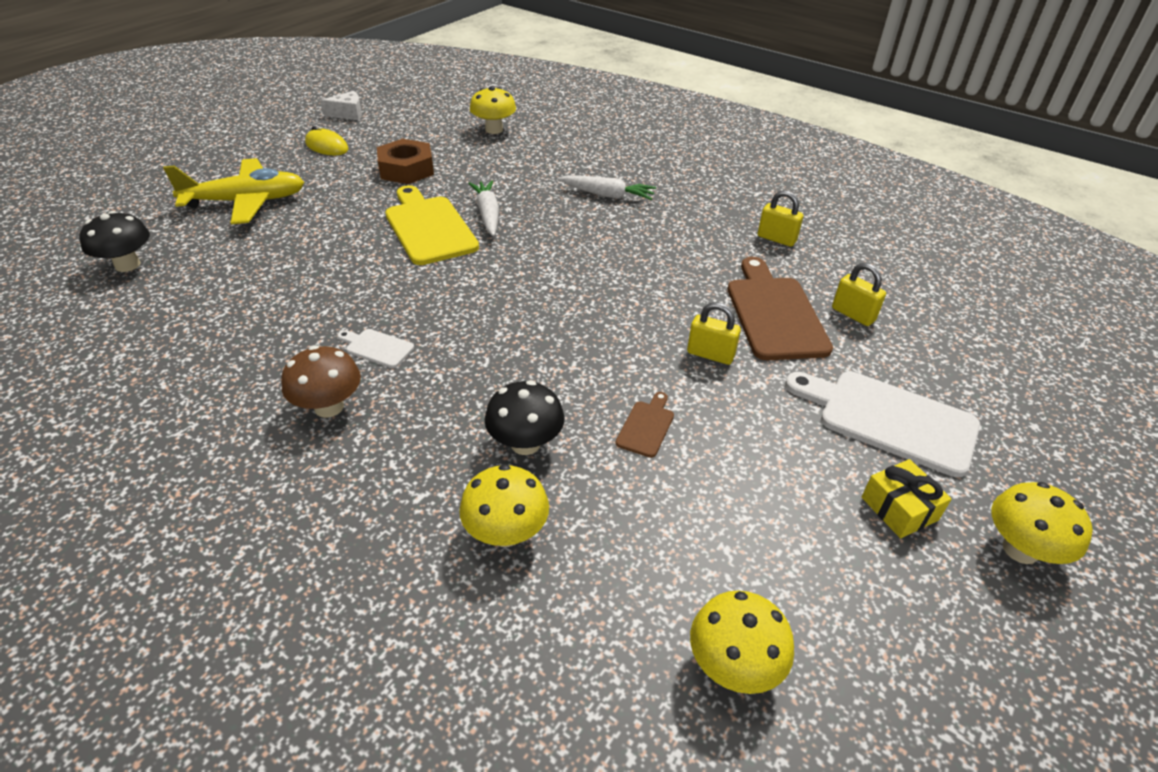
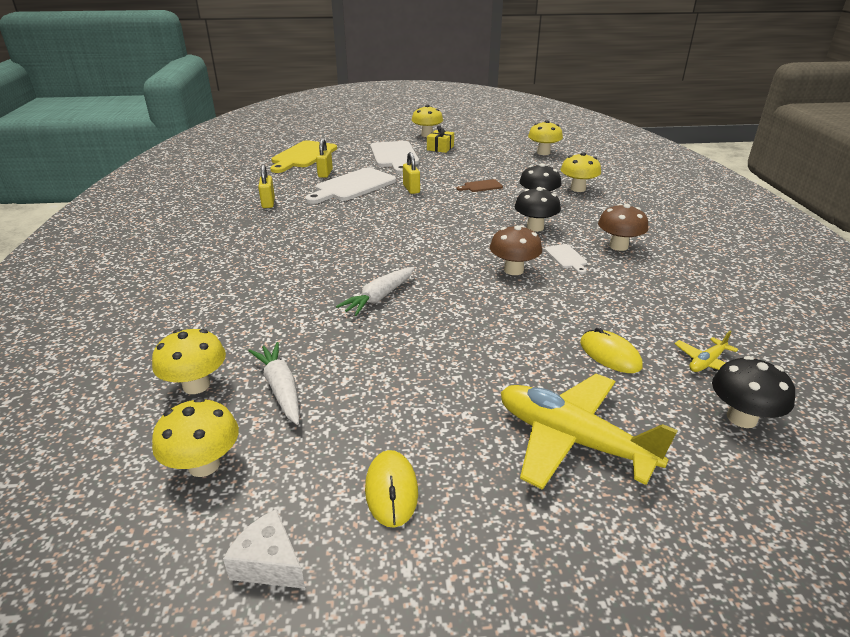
camera: 130 degrees left, 10 degrees down
(164, 296) = (706, 362): none -> yellow plane
(253, 262) = (610, 354): none -> yellow mouse
(406, 169) = (364, 383): brown nut -> none
(414, 299) = (513, 270): none -> brown mushroom
(427, 117) = (204, 465): none -> yellow mushroom
(429, 227) = (437, 310): yellow cutting board -> yellow cutting board (303, 156)
(464, 378) = (535, 227): none -> black mushroom
(607, 195) = (278, 267): white carrot -> white carrot (280, 388)
(774, 314) = (353, 186): brown cutting board -> white cutting board

